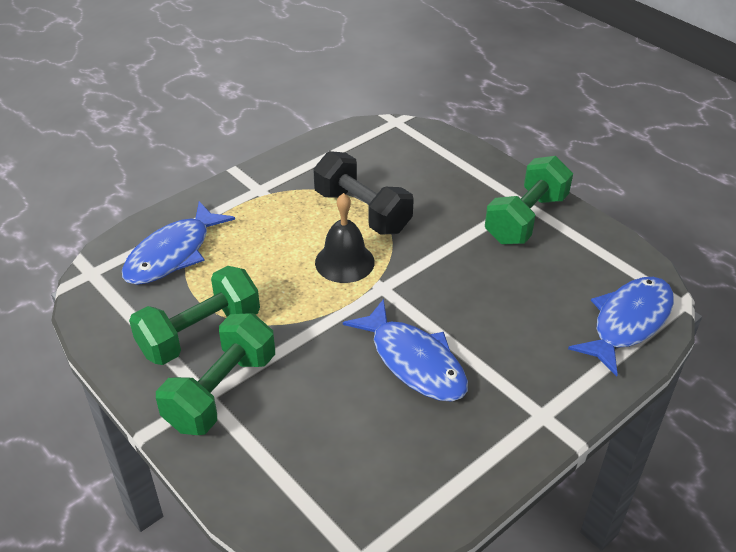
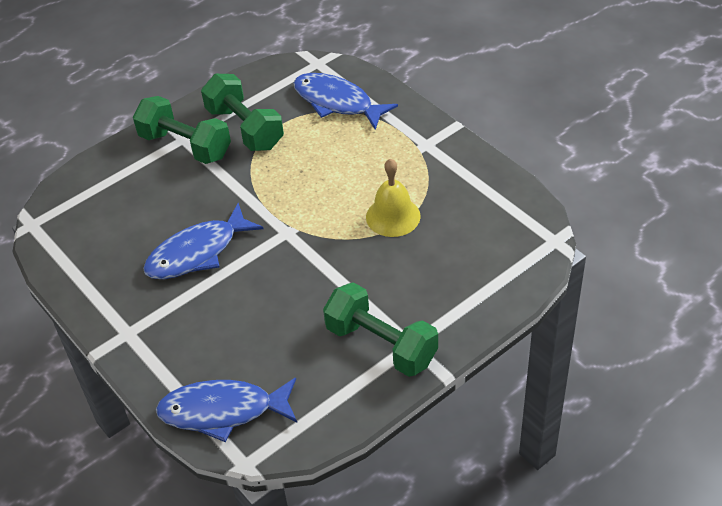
camera: 95 degrees right, 5 degrees up
(344, 262) = (321, 206): black bell -> none
(362, 211) = (393, 216): black dumbbell -> yellow bell
(628, 322) = (223, 411): blue fish -> blue fish turned 135 degrees clockwise

